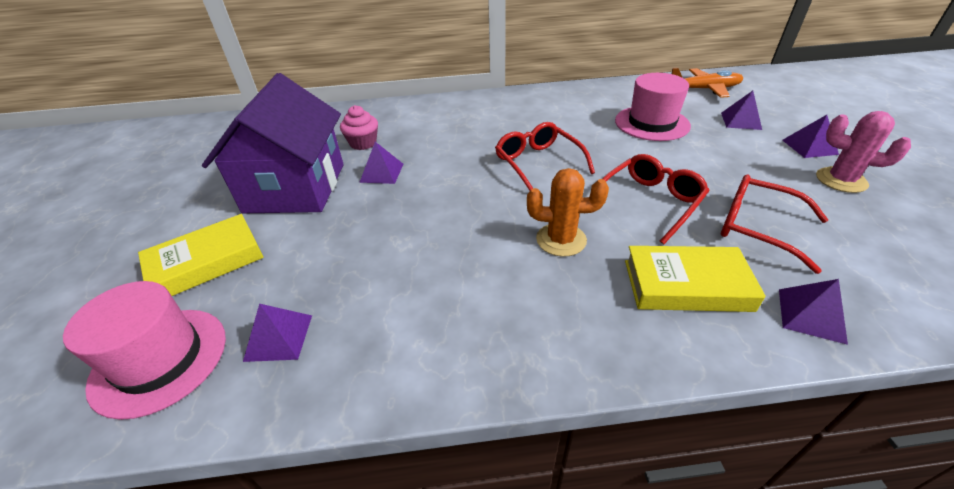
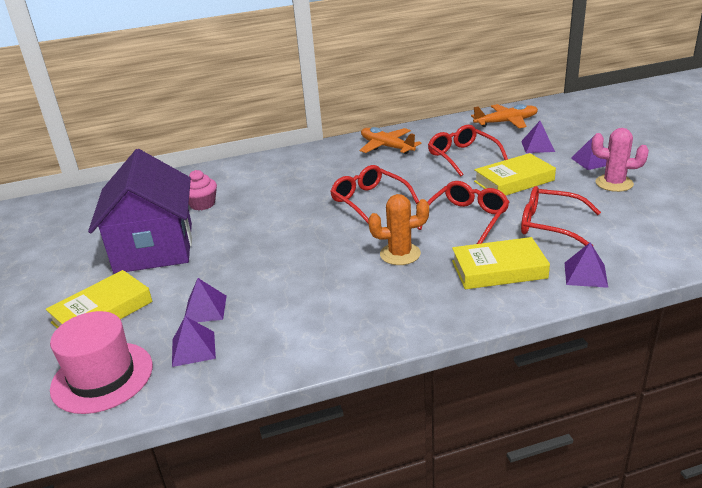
camera: 10 degrees left, 10 degrees down
(382, 173) = (230, 226): purple pyramid -> purple pyramid (205, 309)
(569, 102) = (387, 147): none -> orange plane
(651, 123) = (462, 157): pink hat -> red glasses
(711, 160) = (514, 181): none -> yellow book

